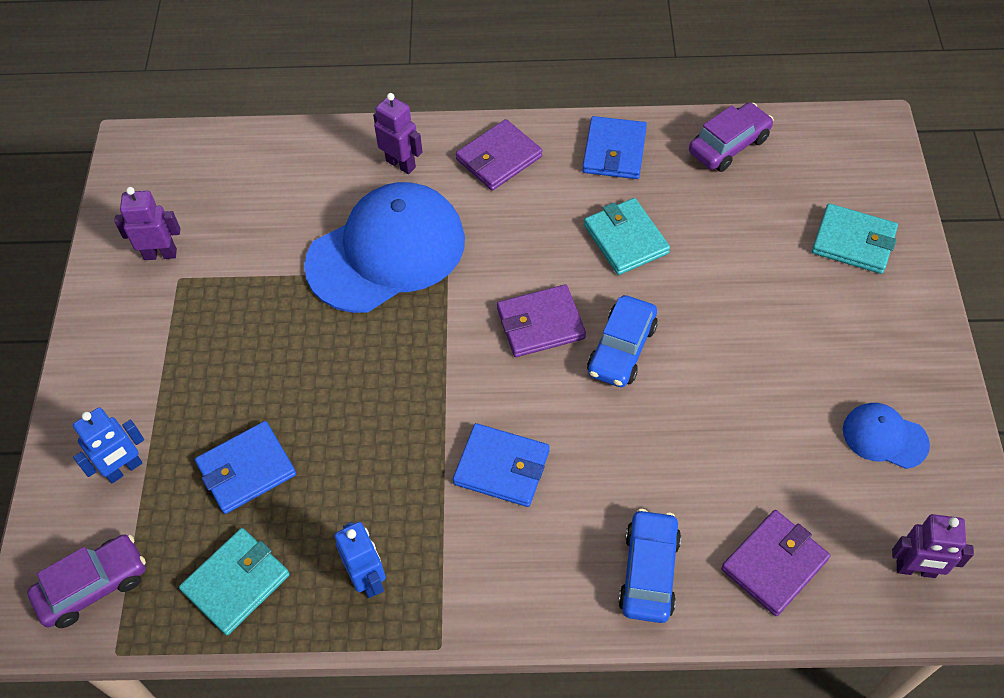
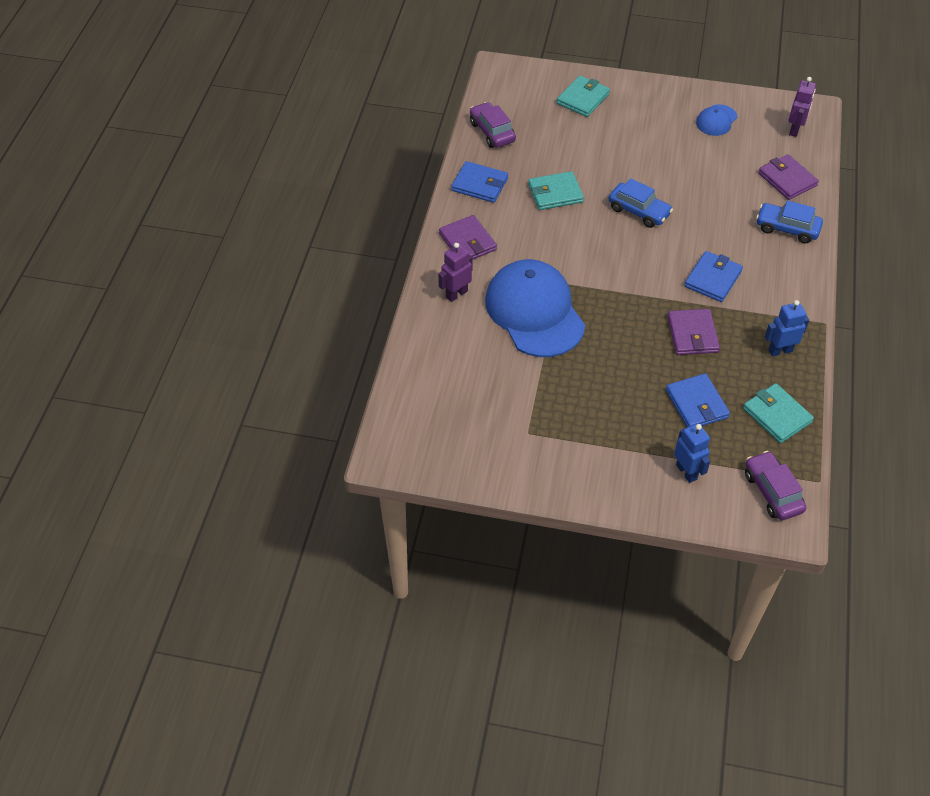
camera: 80 degrees left, 5 degrees down
(160, 254) = (502, 442): purple robot -> none
(540, 323) = (612, 244): purple wallet -> purple wallet (692, 334)

